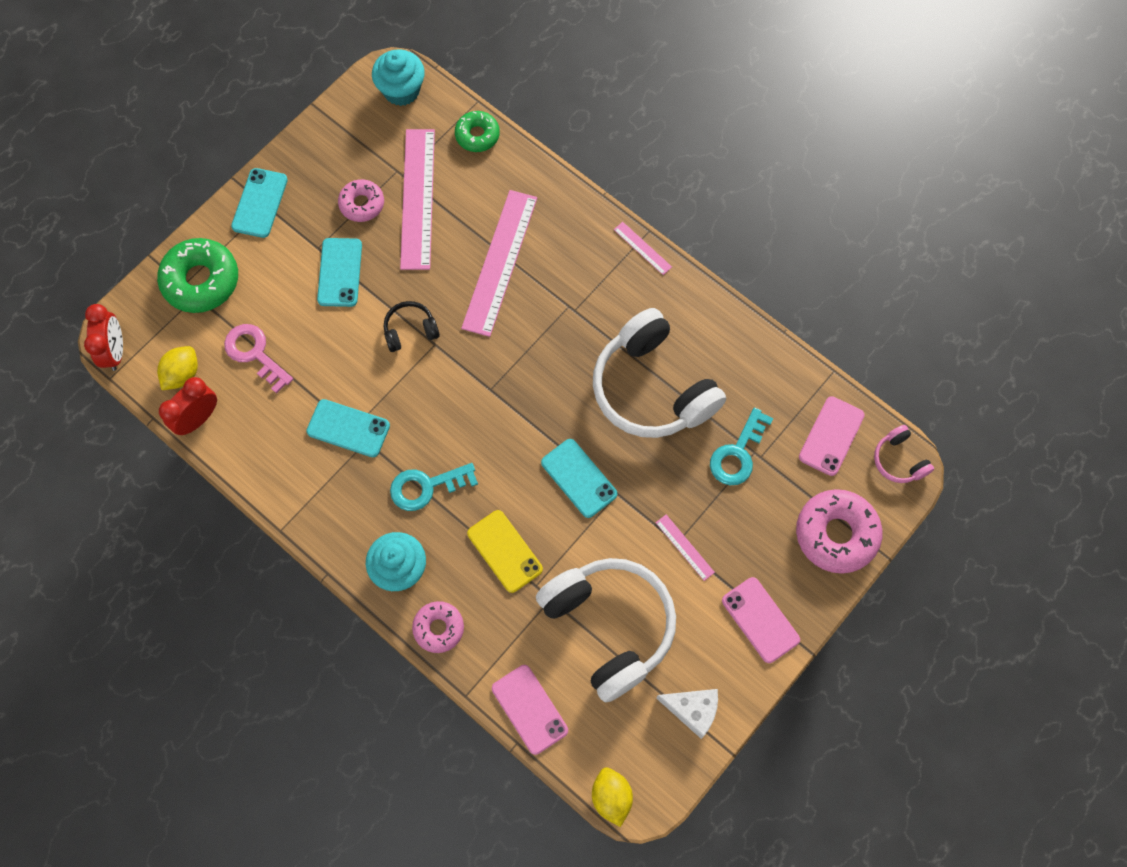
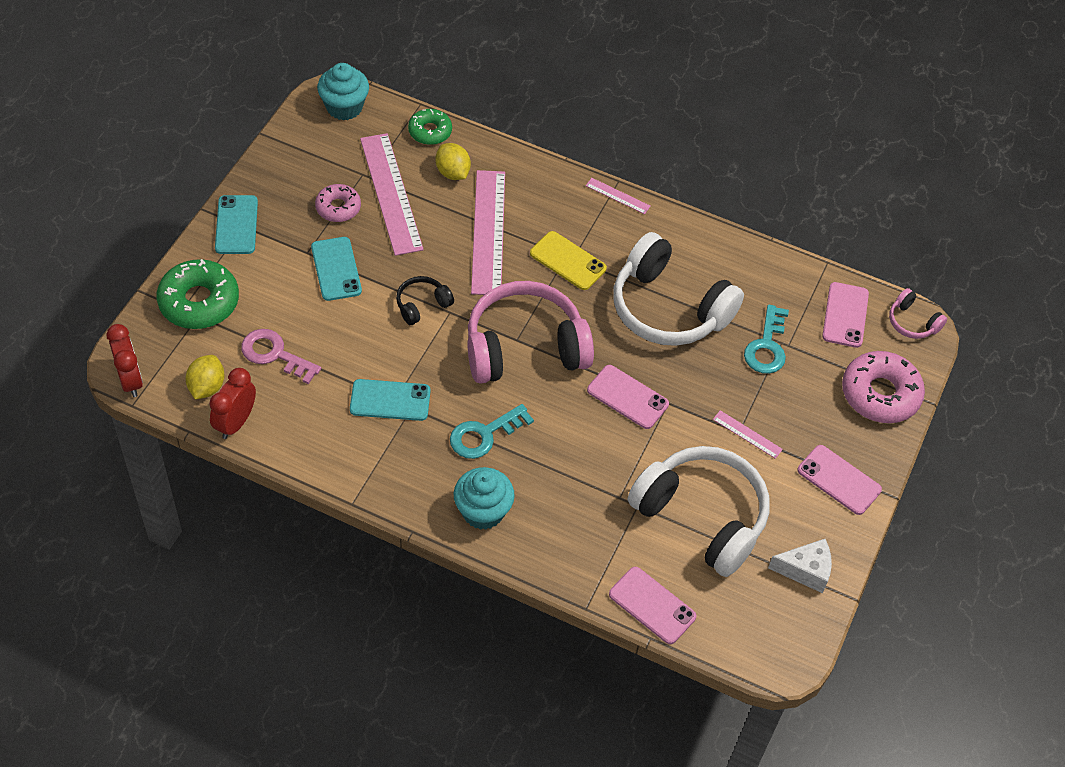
camera: 20 degrees left, 15 degrees down
(438, 628) = (539, 555): pink donut -> none
(495, 400) = (525, 347): none -> pink headphones
(504, 551) = (579, 474): yellow phone -> yellow phone (568, 261)
(579, 478) = (627, 397): turquoise phone -> pink phone
(611, 797) = (757, 663): yellow lemon -> yellow lemon (452, 172)

